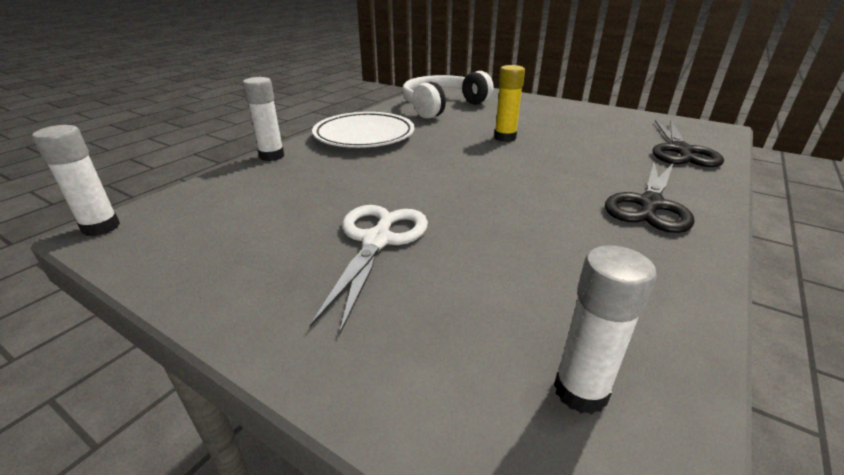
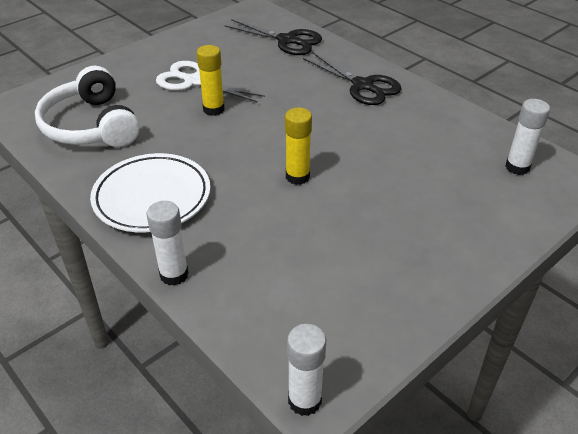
camera: 75 degrees left, 10 degrees up
(377, 241) = (377, 214): white scissors -> white scissors (194, 81)
(423, 187) = (297, 177): none -> yellow glue stick

